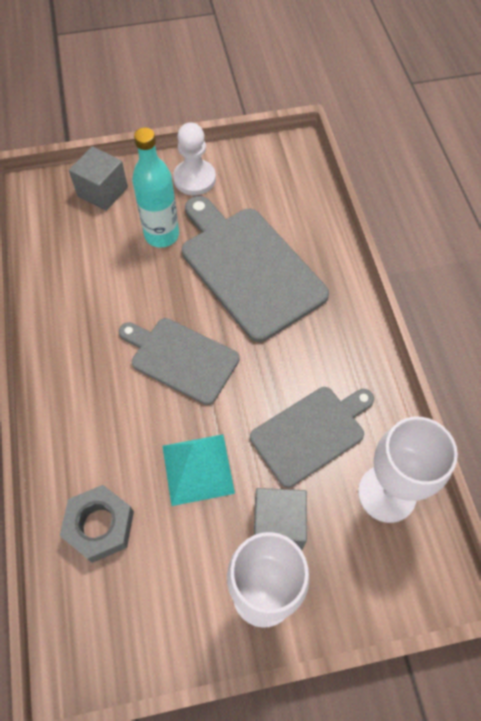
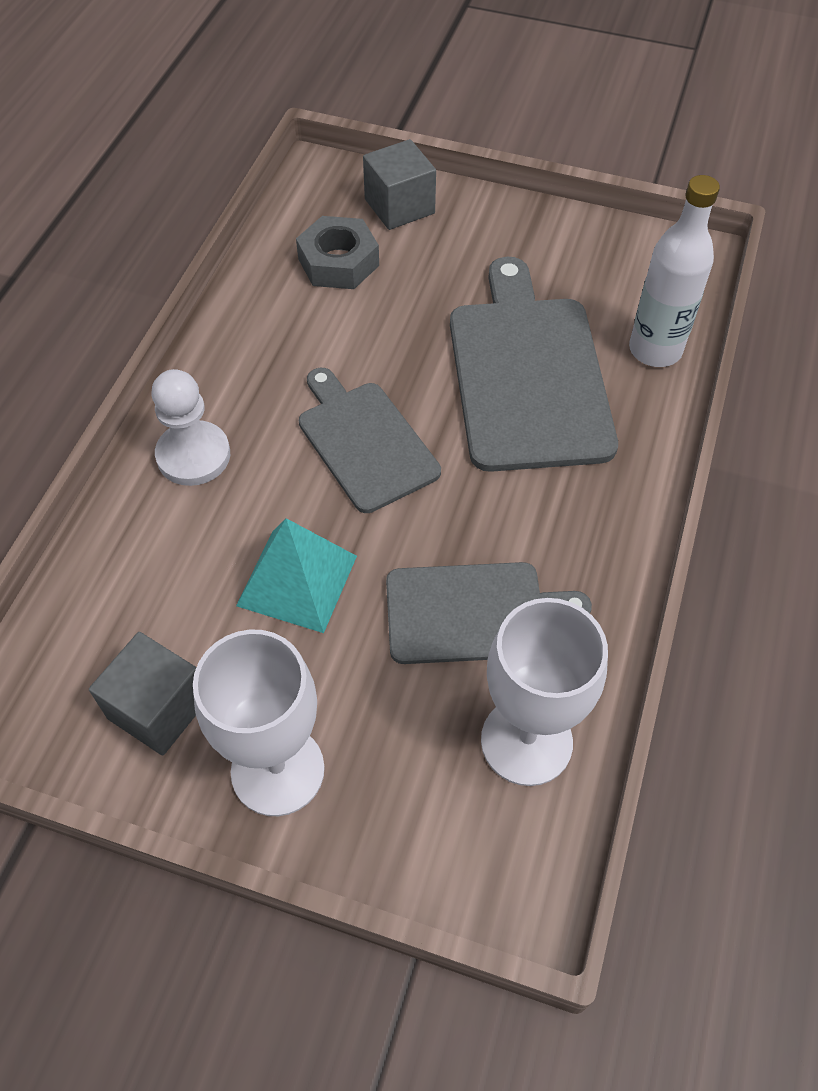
camera: 30 degrees right, 5 degrees down
(100, 525) = (137, 583): grey nut -> grey nut (338, 262)
(162, 235) = (439, 287): turquoise bottle -> none
(194, 179) = (528, 238): white pawn -> white pawn (193, 455)
(278, 525) = (352, 700): grey cube -> grey cube (158, 708)
(310, 219) = (655, 350): none -> white bottle

